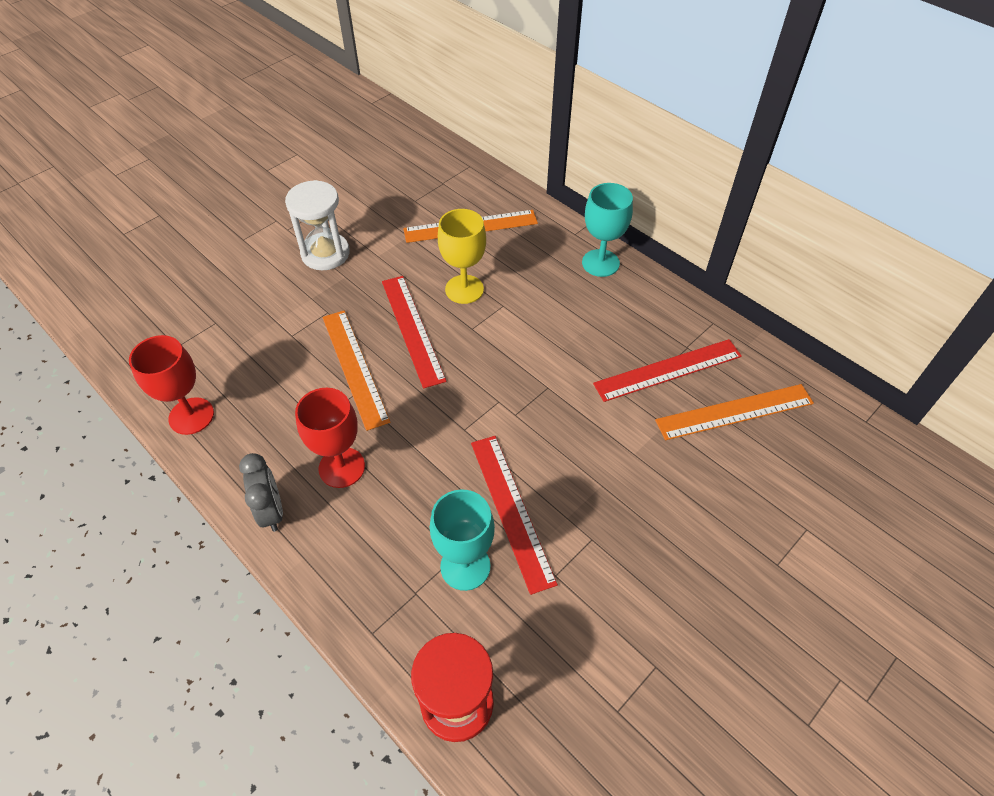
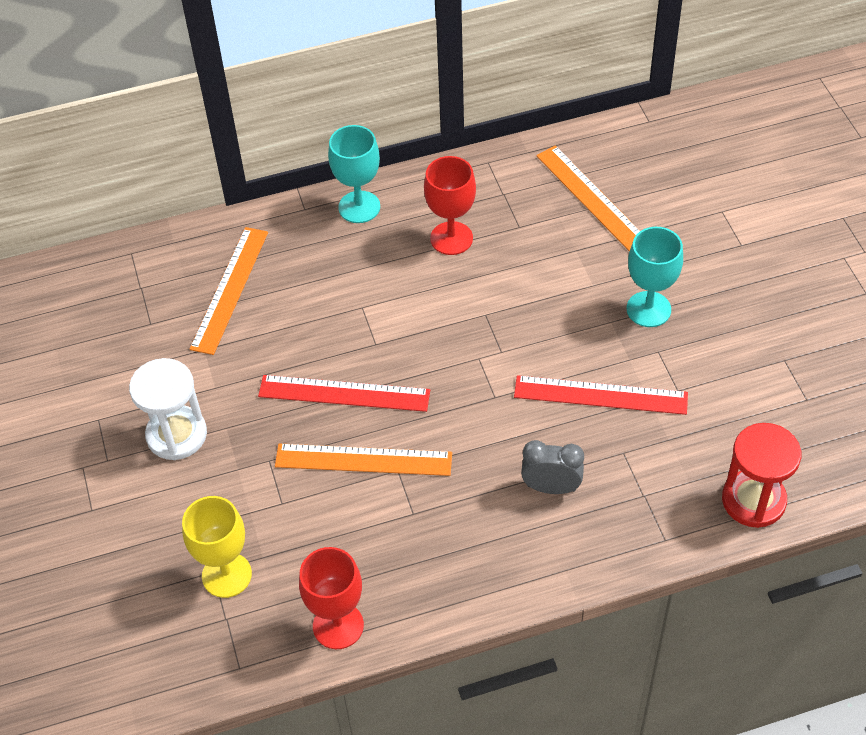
camera: 60 degrees left, 0 degrees up
(272, 511) = (499, 582): grey clock -> grey clock (551, 487)
(342, 467) = (482, 509): red goblet -> red goblet (451, 238)
(464, 289) = (318, 330): yellow goblet -> yellow goblet (226, 575)
(465, 566) = (637, 450): turquoise goblet -> turquoise goblet (648, 309)
(668, 370) = (520, 219): red ruler -> none
(734, 412) = (591, 197): orange ruler -> orange ruler turned 45 degrees counterclockwise

